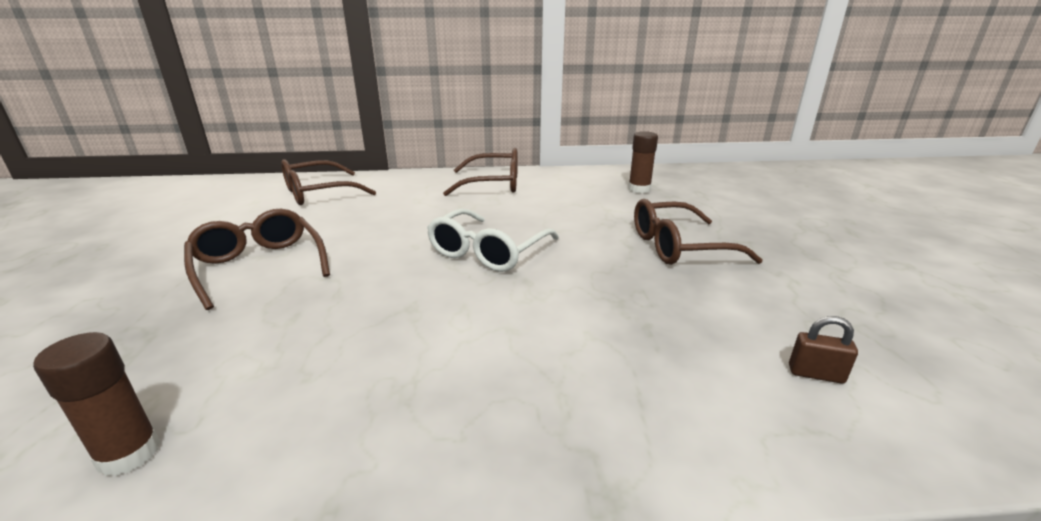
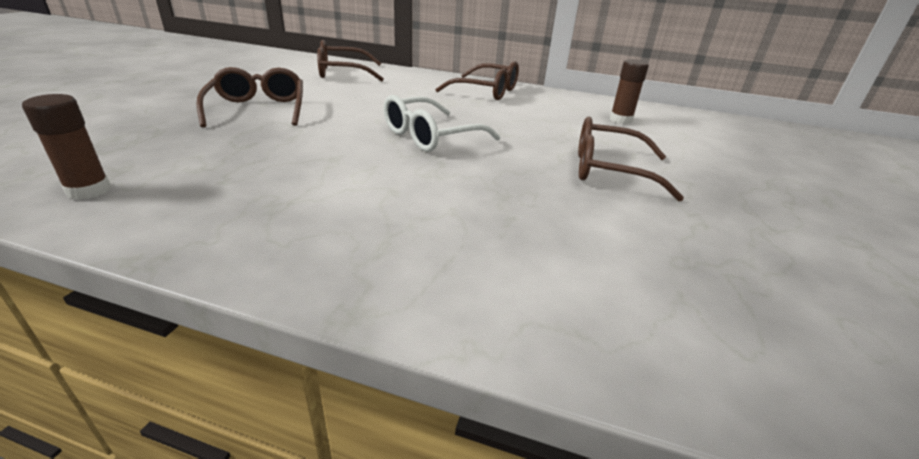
camera: 20 degrees right, 5 degrees up
(815, 374) = (635, 297): brown padlock -> none

